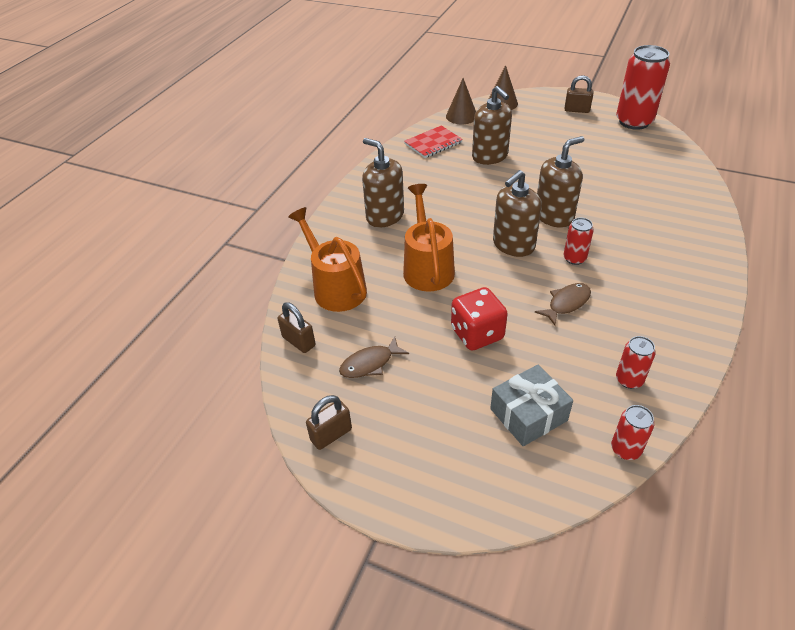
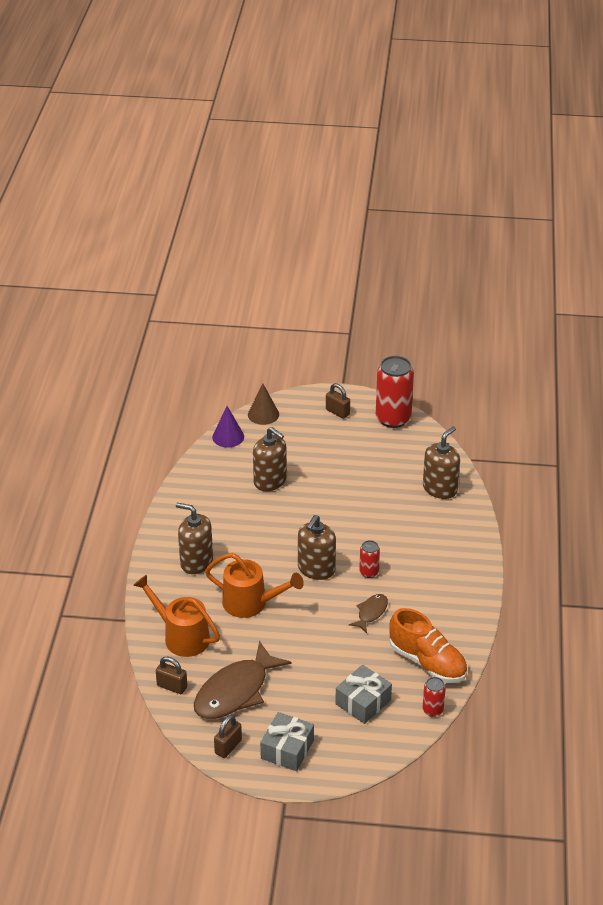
camera: 20 degrees left, 5 degrees down
(370, 364) = (235, 691): brown fish -> brown fish, size x2.02
(406, 458) = (287, 749): none -> grey gift
(427, 267) = (251, 603): orange watering can -> orange watering can turned 135 degrees clockwise
(433, 143) = (211, 474): red notebook -> none
(461, 116) = (228, 437): brown cone -> purple cone
(477, 334) = (309, 651): red dice -> none
(554, 216) = (343, 535): brown soap dispenser -> brown soap dispenser (440, 489)
(577, 110) = (337, 412): brown padlock -> brown padlock turned 45 degrees clockwise
(629, 380) = (427, 662): red can -> orange shoe

